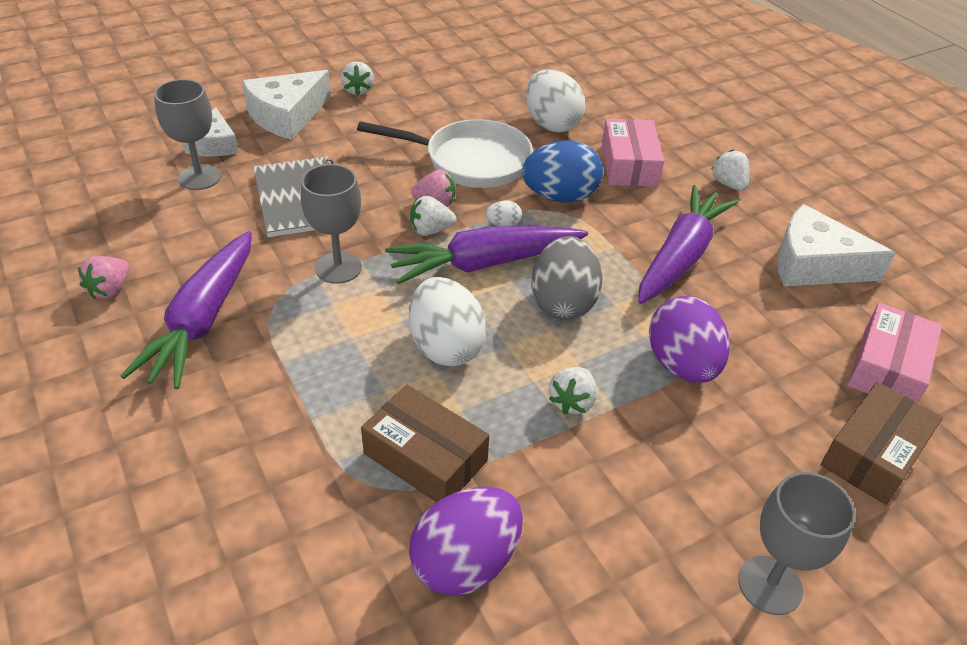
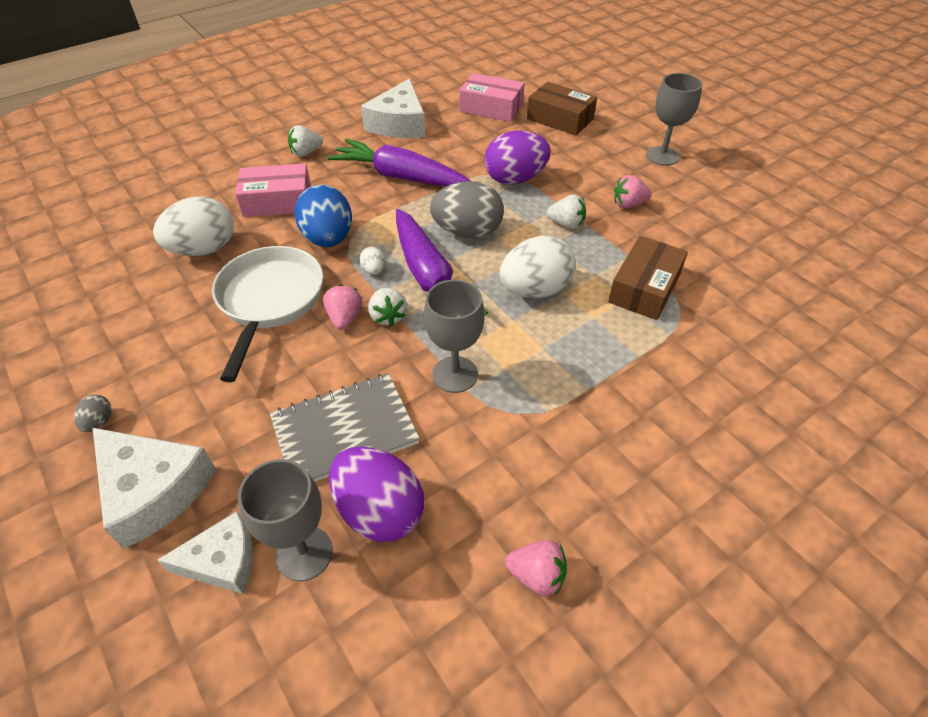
camera: 95 degrees left, 5 degrees up
(203, 320) = (556, 465): purple carrot -> none
(358, 90) = (99, 422): white strawberry -> grey egg
(465, 562) = (712, 261): purple egg -> purple egg (379, 511)
(617, 490) = (628, 204): none -> pink strawberry

